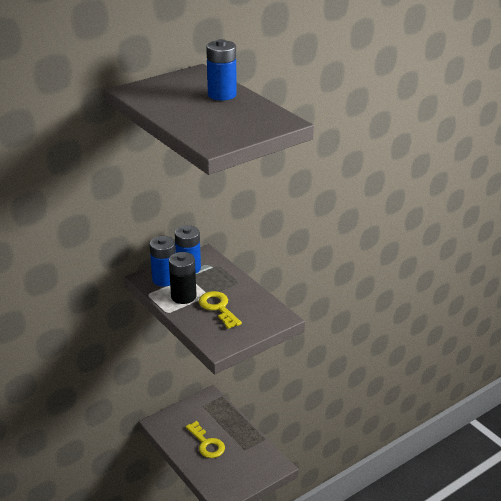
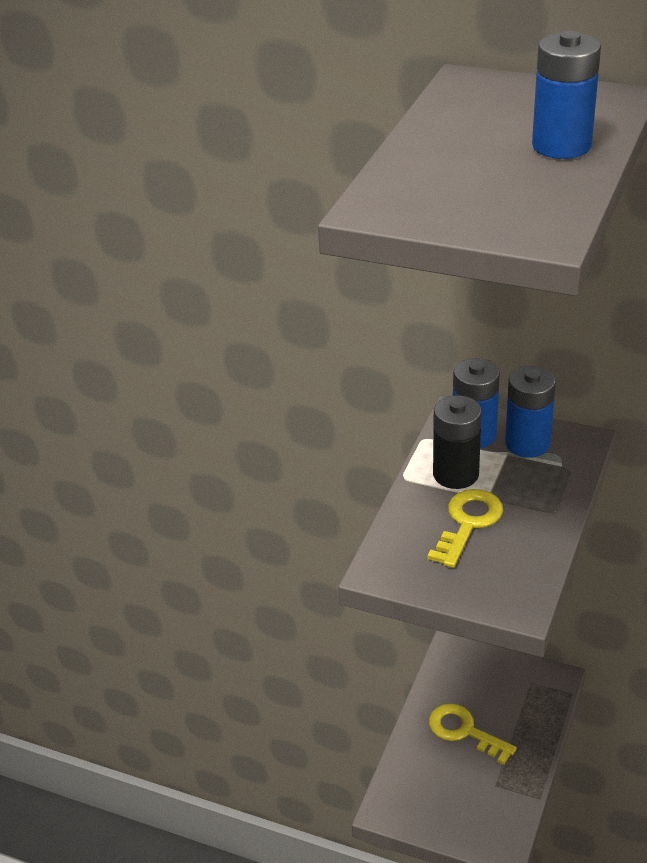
camera: 60 degrees right, 5 degrees up
(206, 443) = (464, 731): yellow key -> yellow key turned 105 degrees clockwise

